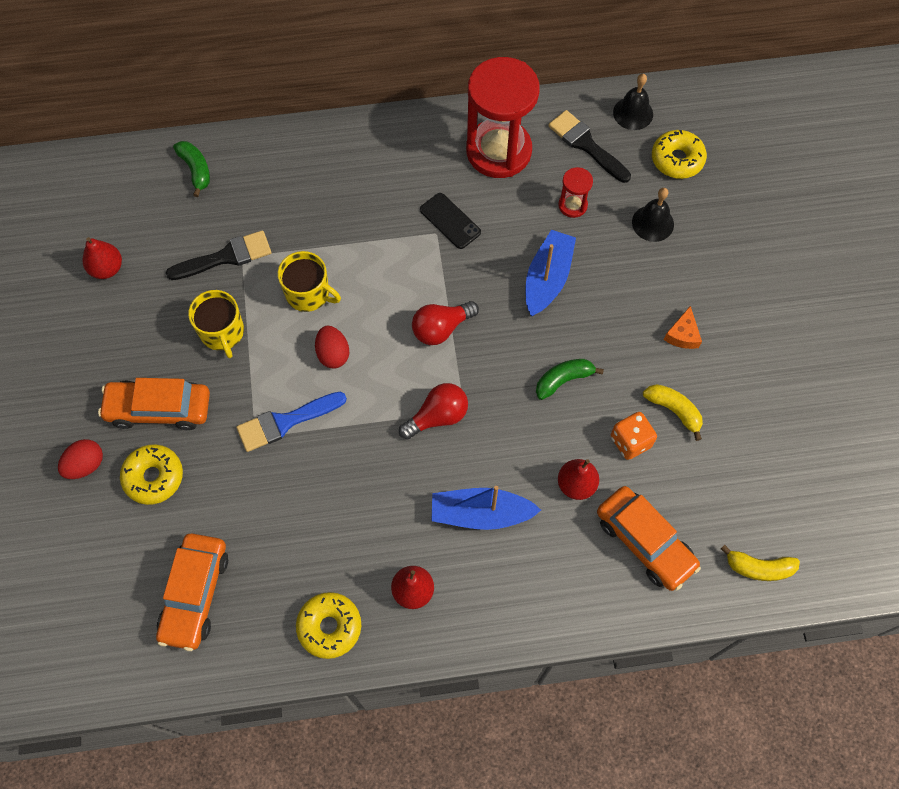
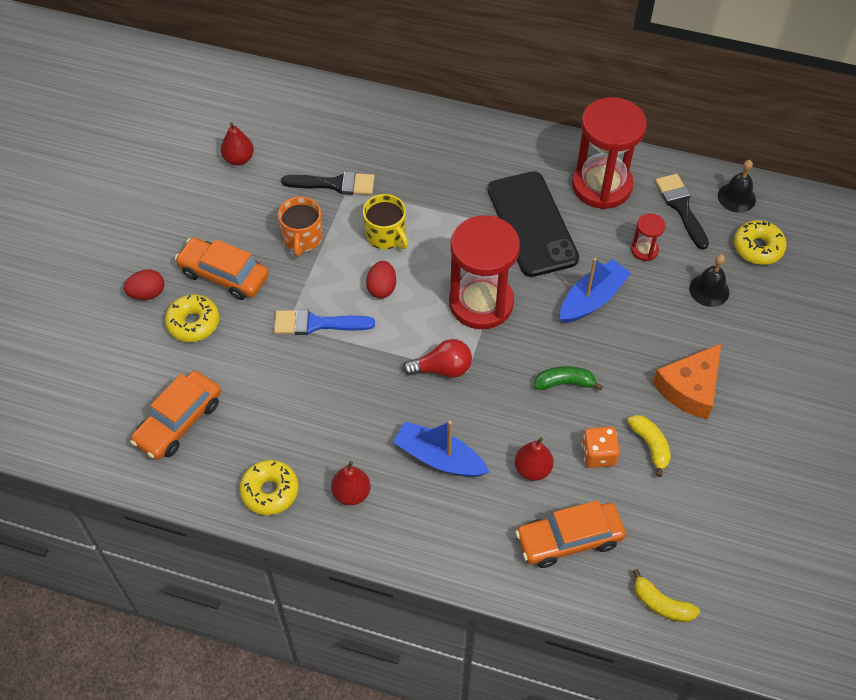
camera: 25 degrees right, 10 degrees down
(196, 170) = (345, 112): green banana -> none
(222, 332) = (302, 238): yellow mug -> orange mug
(441, 328) = (481, 303): red light bulb -> red hourglass
(450, 221) = (532, 224): black phone -> black phone, size x2.10
(644, 542) = (569, 539): orange car -> orange car turned 90 degrees clockwise
(682, 334) = (690, 388): orange cheese -> orange cheese, size x1.91

